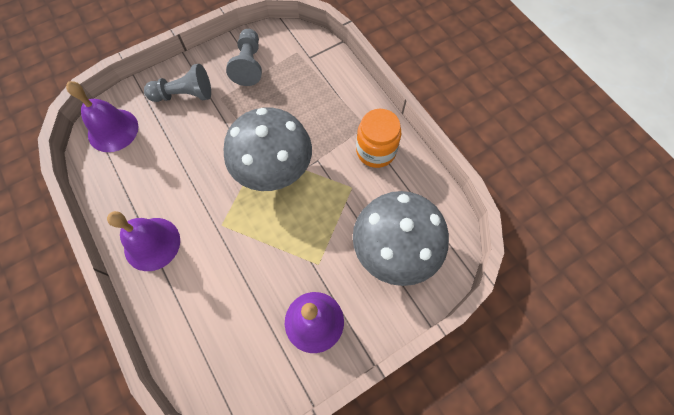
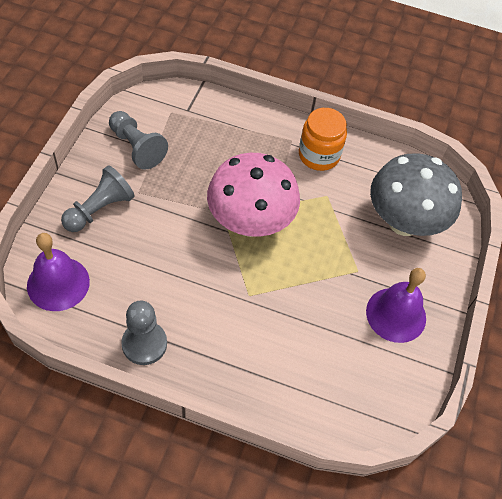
camera: 45 degrees left, 10 degrees down
(123, 209) = (144, 344): none -> grey pawn
(152, 244) = (202, 352): purple bell -> none
(274, 170) = (250, 222): grey mushroom -> pink mushroom

